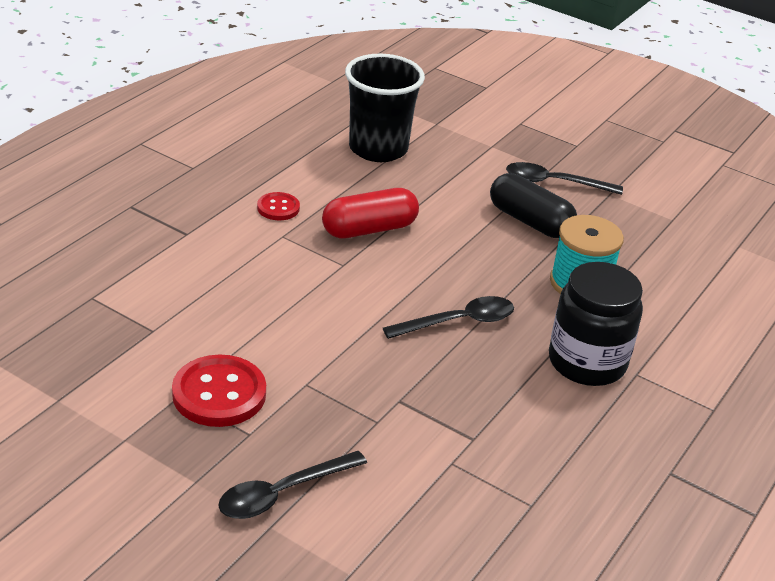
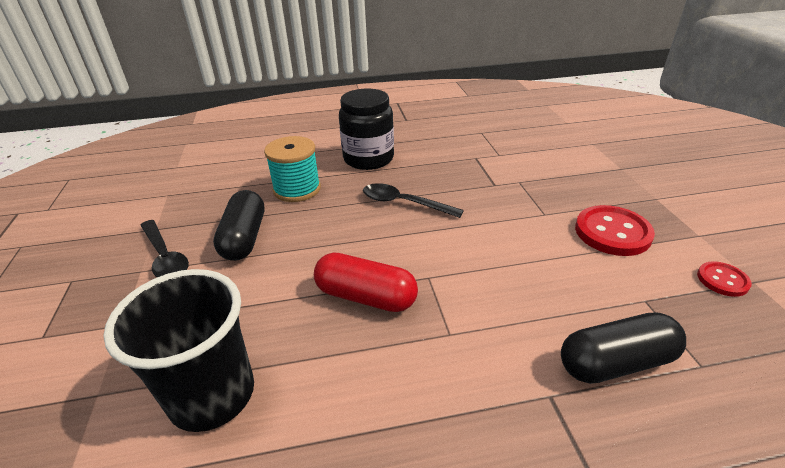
camera: 130 degrees left, 0 degrees up
(154, 271) = (616, 362): none -> black capsule
(278, 208) = (419, 372): red button -> red button (722, 280)
(283, 493) = (604, 176): black spoon -> none

